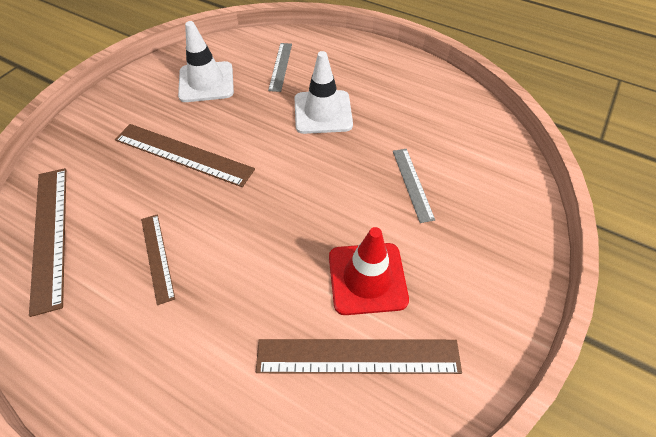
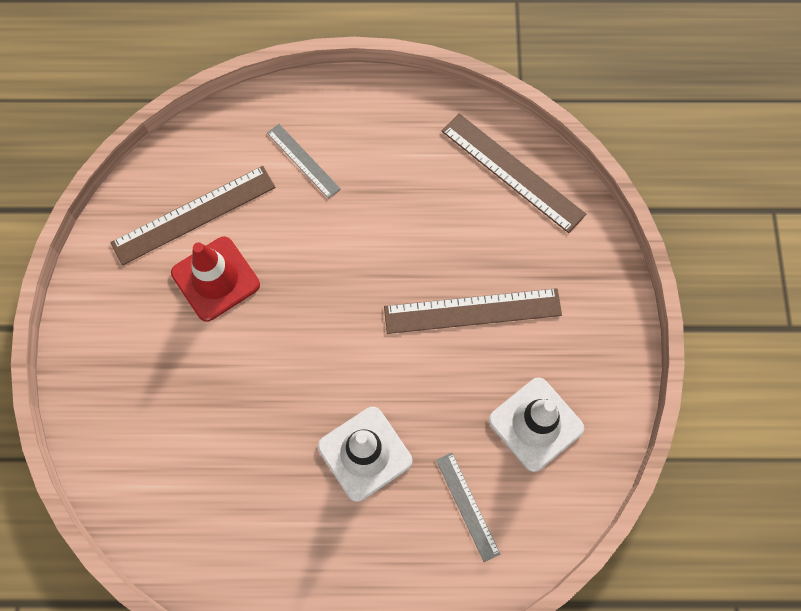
camera: 150 degrees right, 15 degrees up
(157, 257) = (405, 203): brown ruler -> none
(412, 184) = (216, 403): grey ruler -> grey ruler (303, 161)

